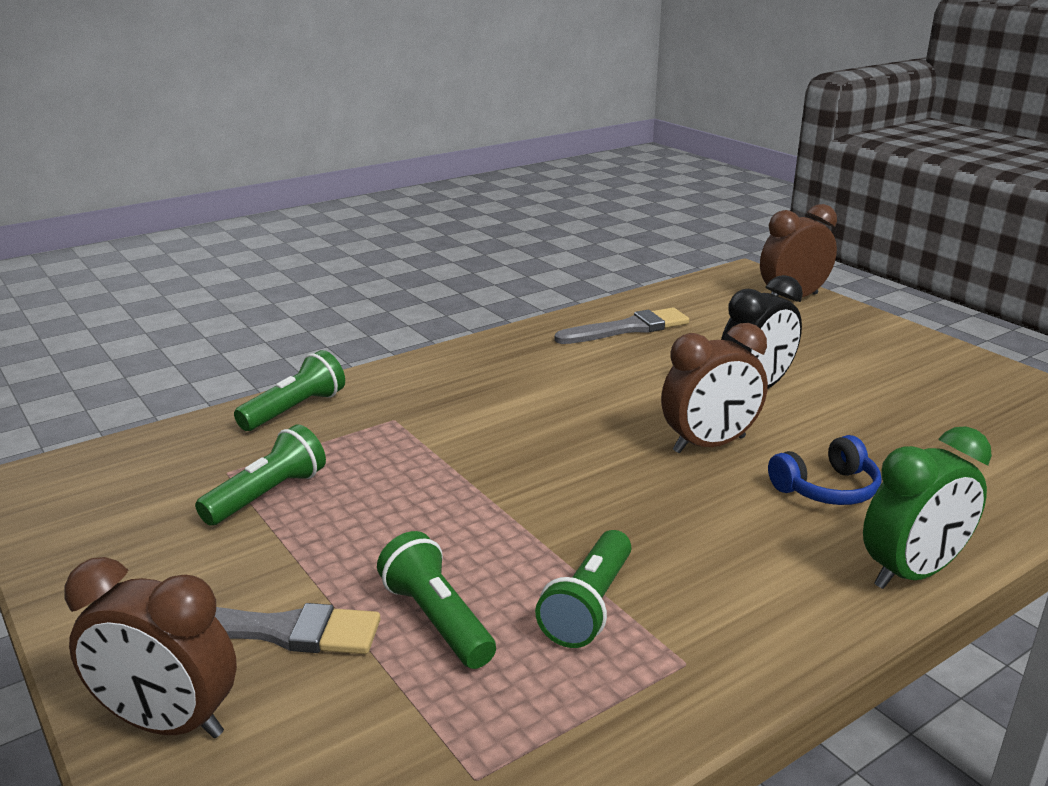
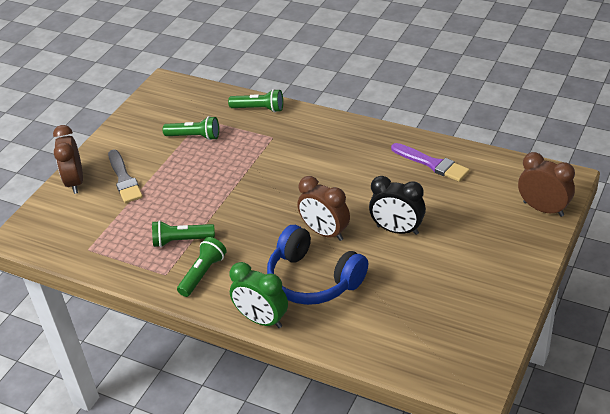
camera: 65 degrees right, 15 degrees up
(437, 619) = (151, 210): green flashlight -> green flashlight (203, 273)
(628, 328) = (432, 164): grey brush -> purple brush
(827, 489) = (313, 279): blue headphones -> blue headphones, size x1.85

